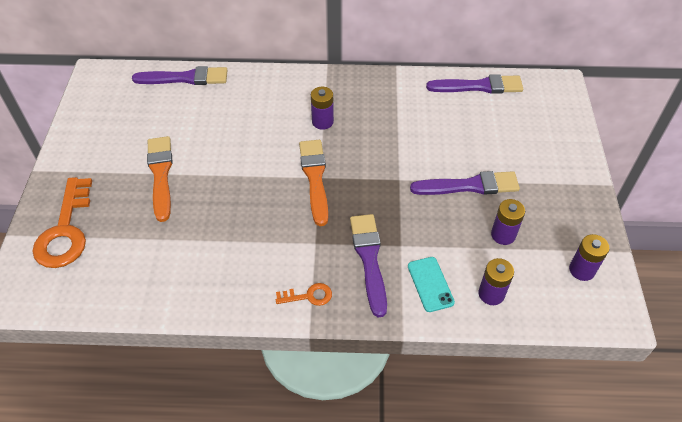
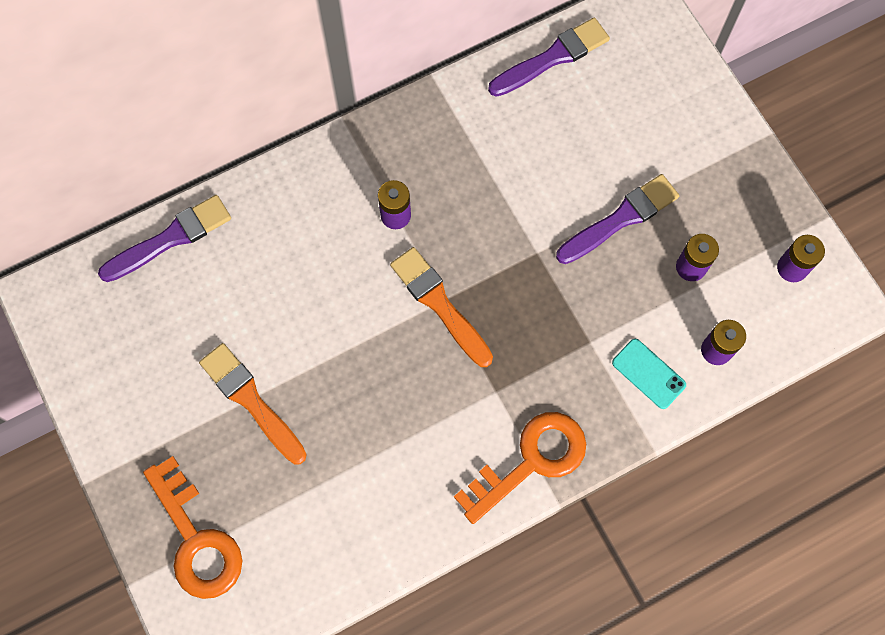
camera: 30 degrees left, 20 degrees up
(308, 296) = (530, 461): orange key -> orange key, size x2.10
(369, 259) = (567, 379): purple brush -> none

